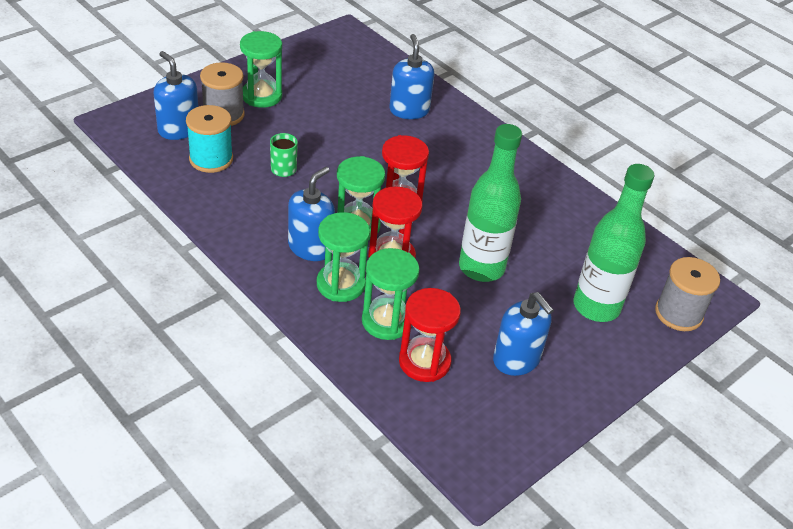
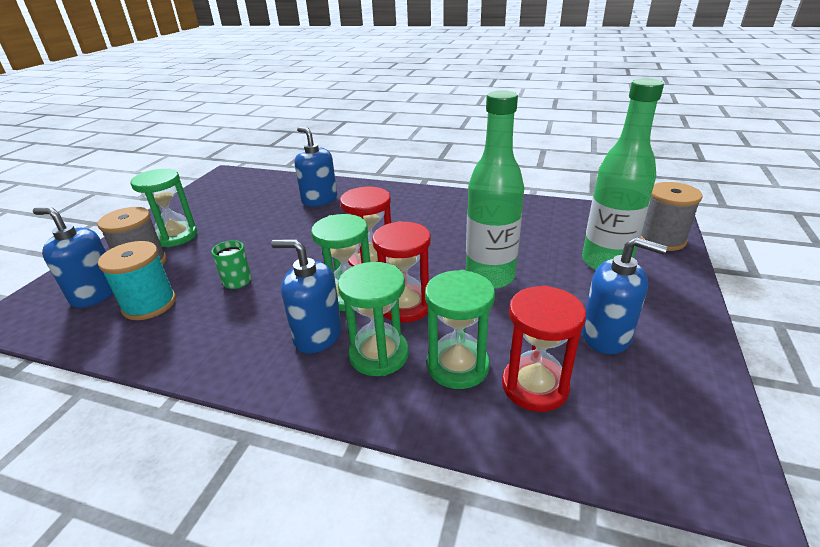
camera: 25 degrees left, 10 degrees down
(310, 247) = (317, 335): blue soap dispenser -> blue soap dispenser turned 75 degrees counterclockwise

